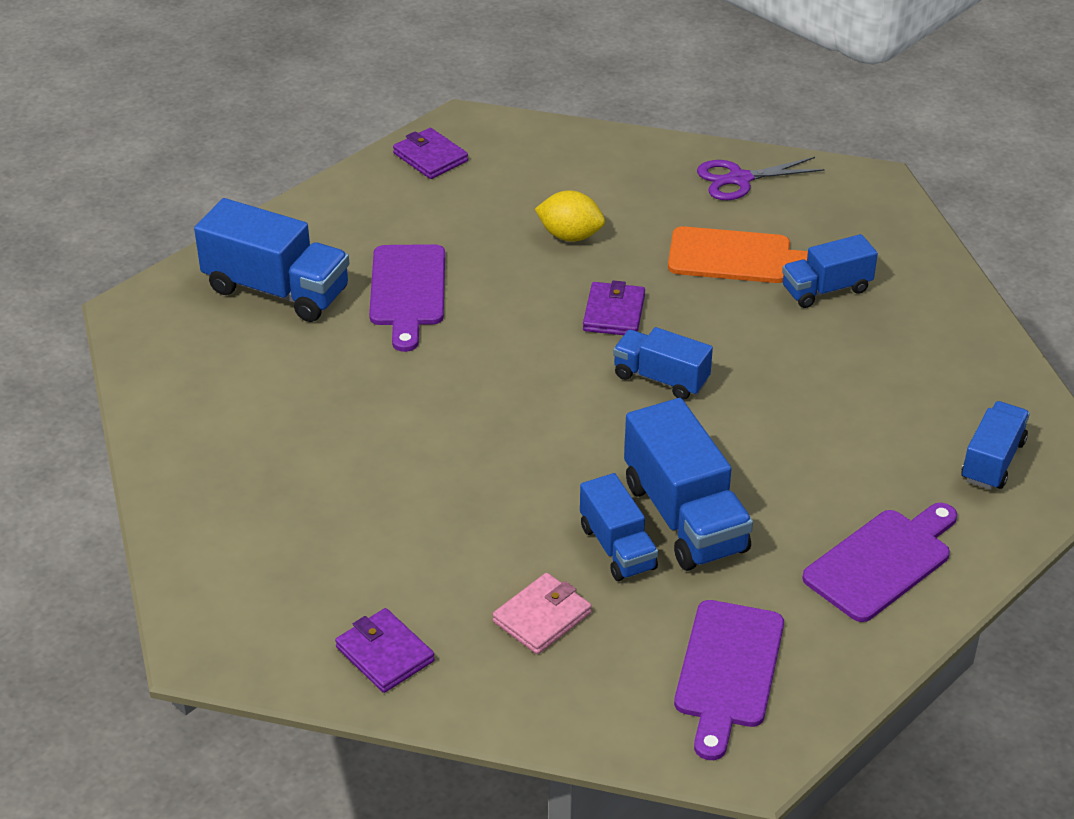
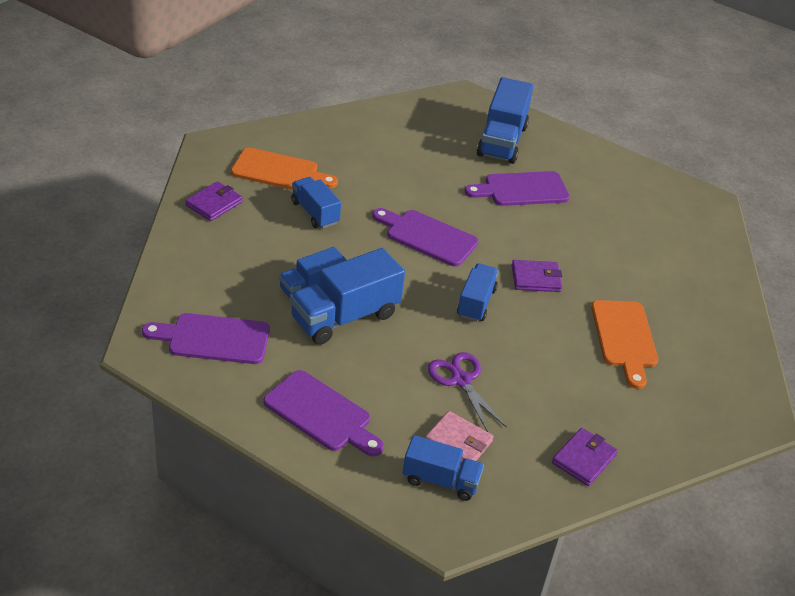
camera: 75 degrees right, 0 degrees up
(306, 562) = (279, 171): none -> orange cutting board
(430, 157) = (663, 189): purple wallet -> purple wallet (584, 459)
(508, 406) = (427, 237): none -> purple cutting board
(542, 617) = (249, 260): pink wallet -> pink wallet (458, 441)
(570, 236) = (610, 255): yellow lemon -> none
(739, 179) = (720, 338): purple scissors -> purple scissors (461, 380)
(826, 289) = (607, 387): blue truck -> blue truck (315, 213)

